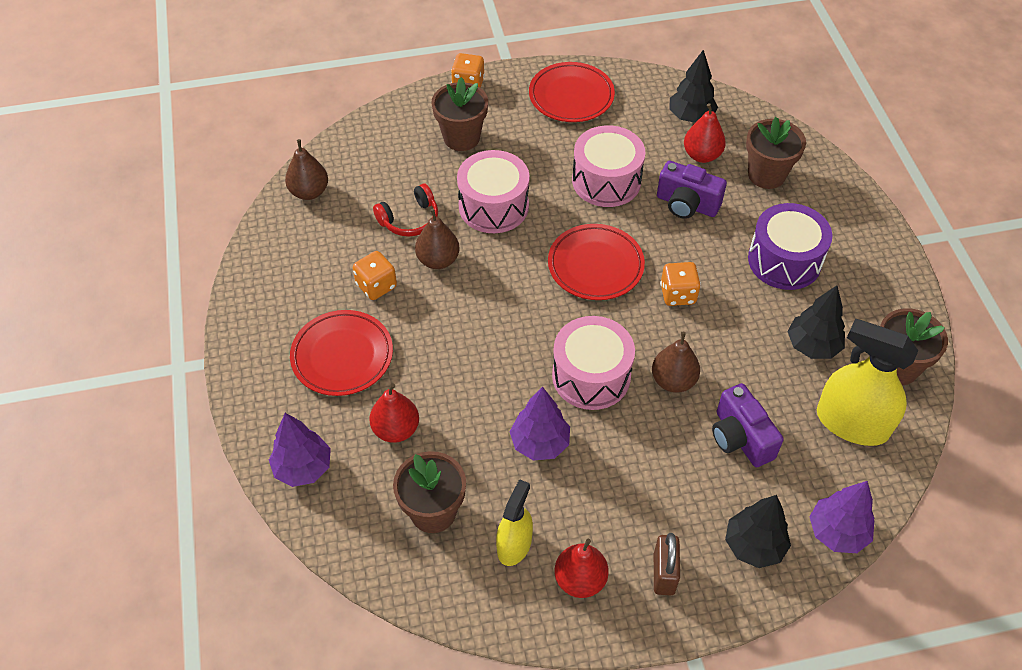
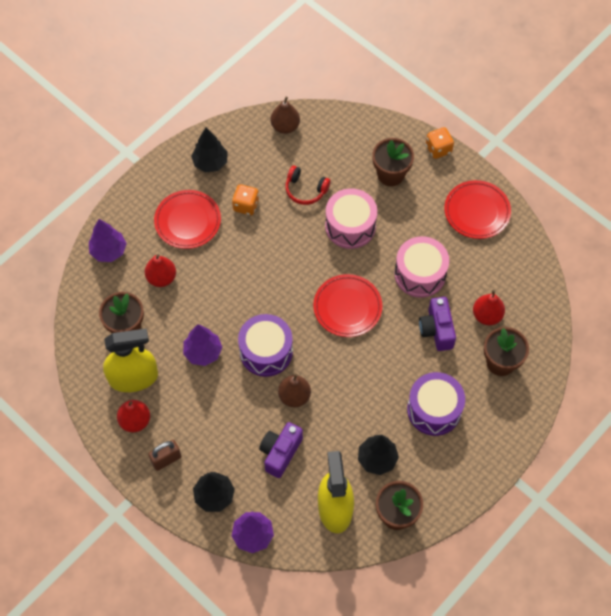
camera: 55 degrees right, 10 degrees up
(438, 260) = (287, 224): brown pear -> none
(514, 545) = (133, 377): yellow spray bottle -> yellow spray bottle, size x1.66
(591, 376) = (266, 352): pink drum -> purple drum
(678, 294) = (360, 364): orange dice -> none
(690, 117) = (516, 290): black tree -> black tree (210, 162)

